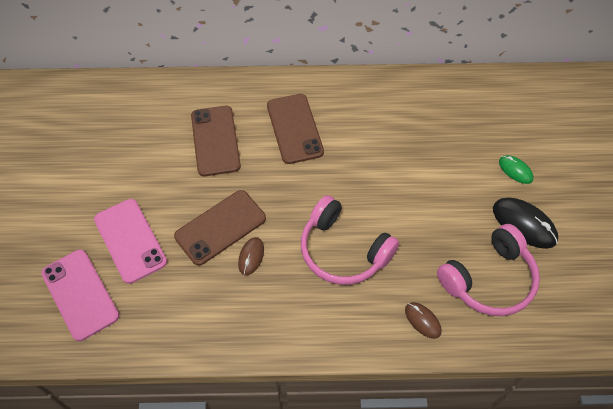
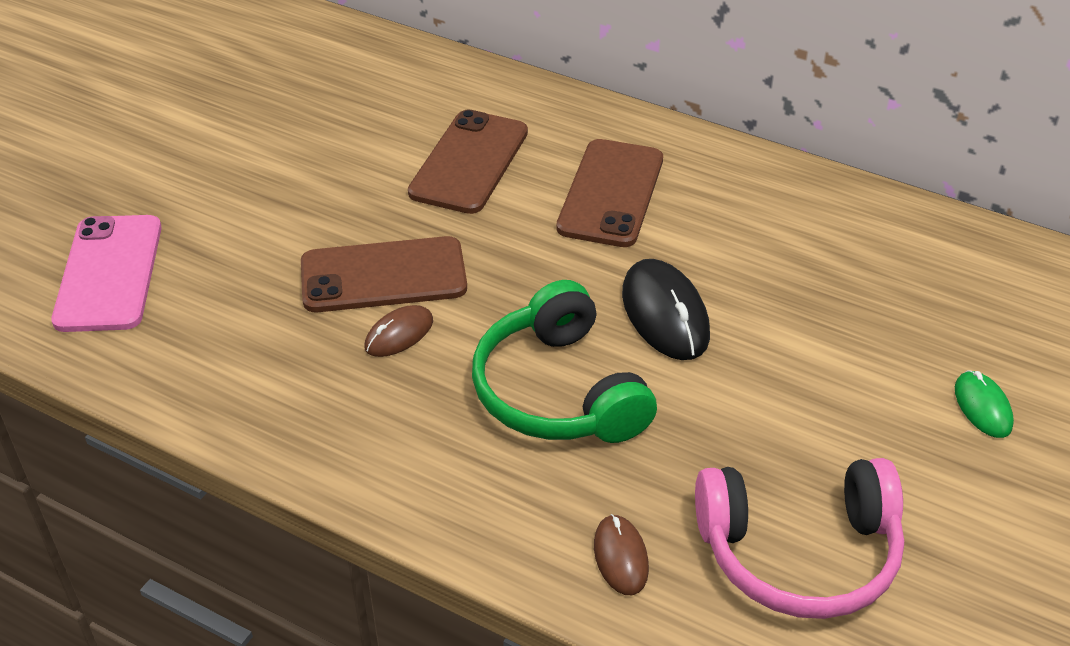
camera: 30 degrees right, 15 degrees down
(130, 240) = (236, 237): pink phone -> none
(343, 250) = (559, 391): pink headphones -> green headphones
(524, 224) = (938, 497): black mouse -> black mouse (665, 314)

